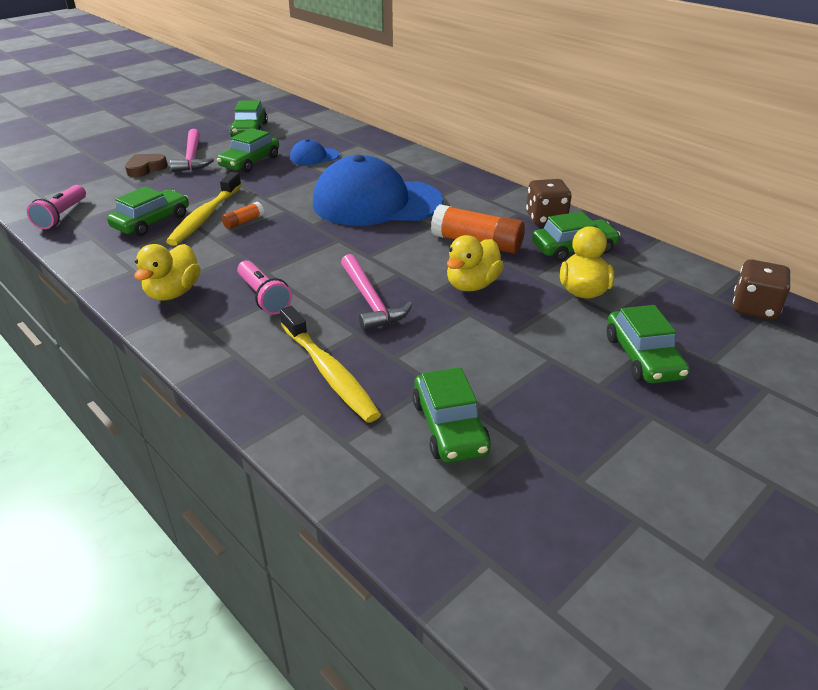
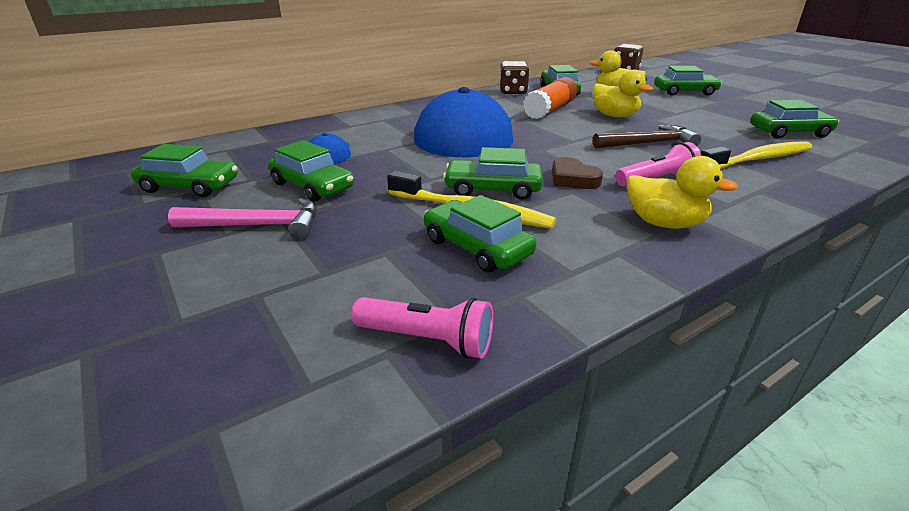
camera: 80 degrees left, 5 degrees down
(146, 168) = (265, 264): brown heart -> brown heart (573, 179)
(243, 222) = (492, 189): orange glue stick -> green car
(370, 301) = (649, 143): pink hammer -> brown hammer

